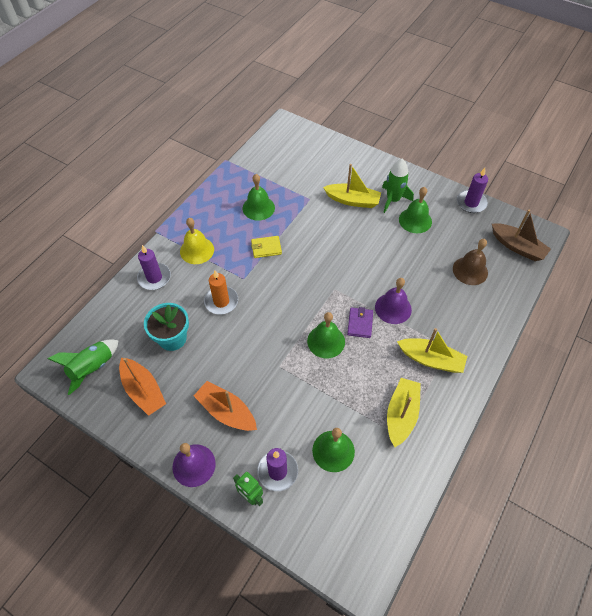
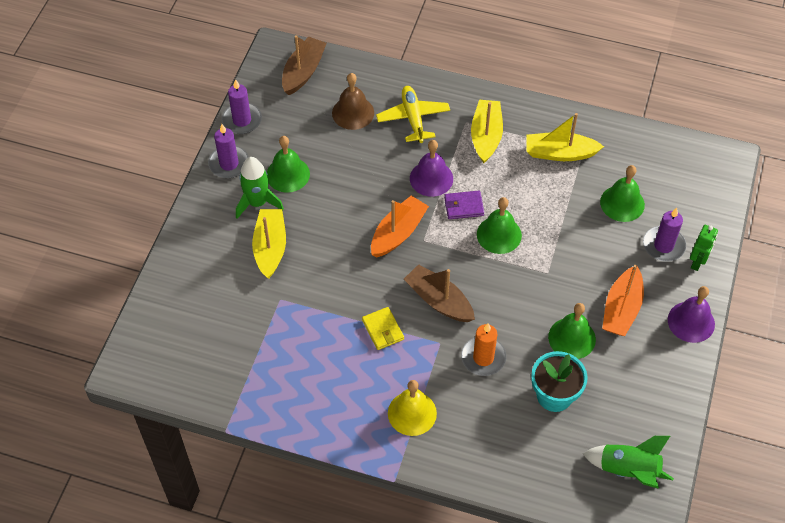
camera: 105 degrees left, 0 degrees up
(143, 390) = (632, 402): orange boat -> orange boat (398, 233)
(154, 278) = (474, 450): purple candle -> purple candle (229, 164)
(258, 208) = (313, 358): green bell -> green bell (572, 338)
(278, 286) = (439, 301): none -> brown boat
(458, 310) = (413, 118): none -> yellow plane

